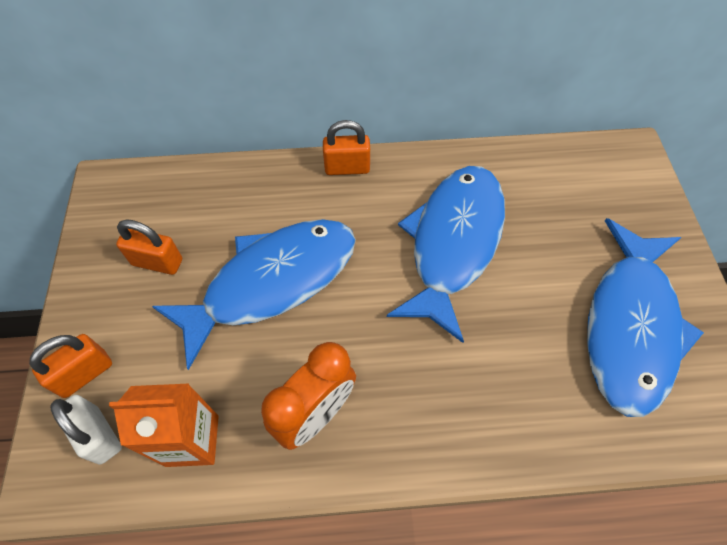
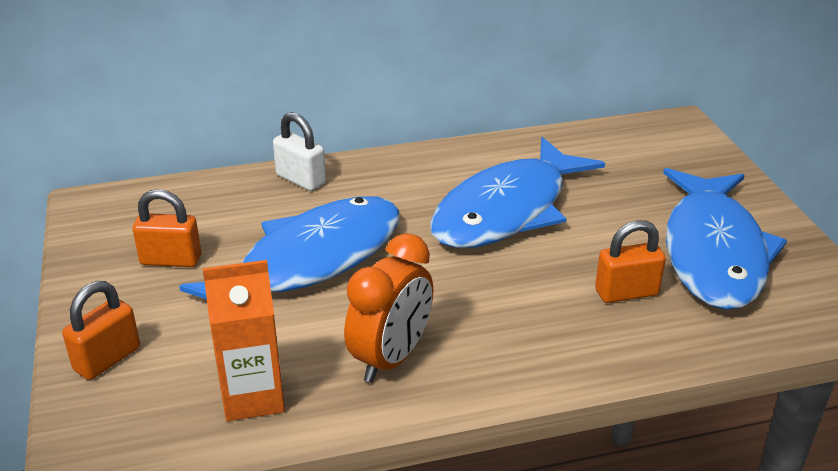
camera: 10 degrees left, 25 degrees down
(99, 435) = (139, 406): white padlock -> white padlock (301, 179)
(347, 168) = (372, 165): orange padlock -> orange padlock (626, 293)
(453, 243) = (507, 210): blue fish -> blue fish turned 150 degrees counterclockwise

